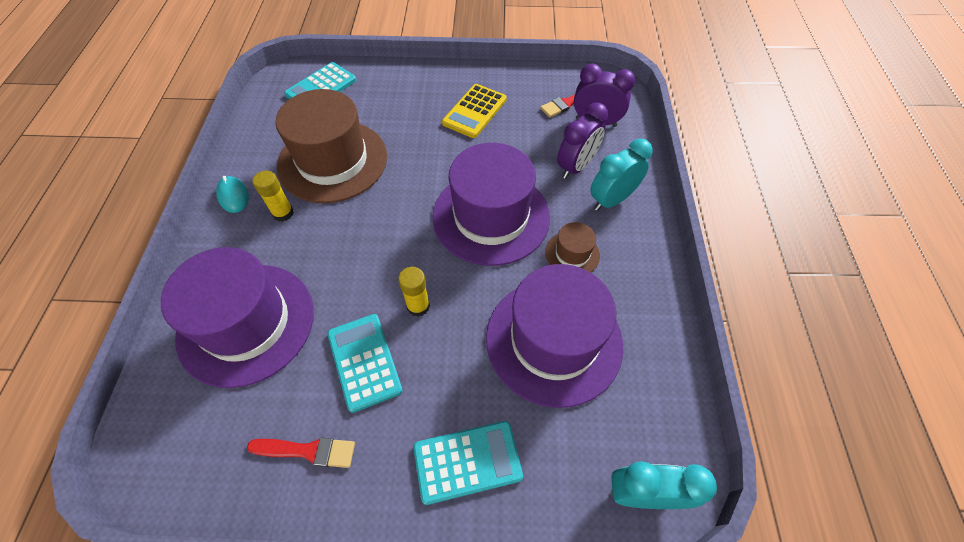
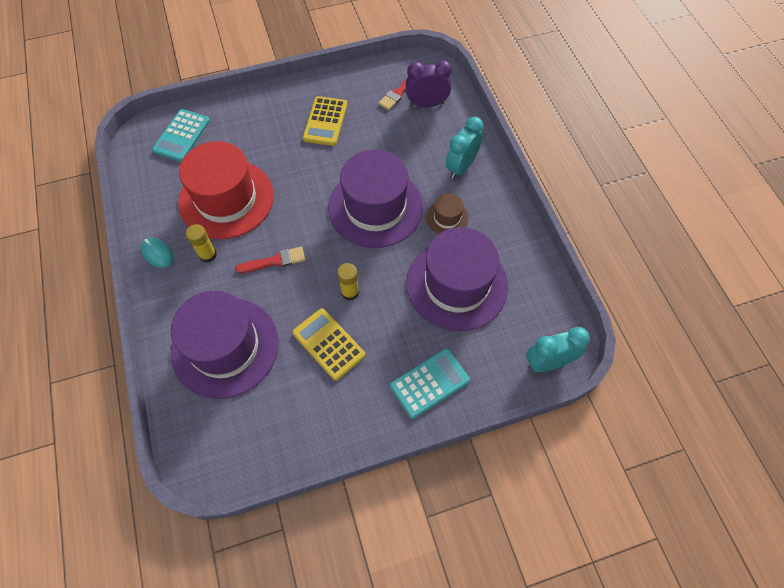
camera: 20 degrees left, 5 degrees up
(308, 451) = (317, 415): red brush -> red brush (274, 261)
(332, 161) = (226, 199): brown hat -> red hat
(364, 361) = (328, 344): turquoise calculator -> yellow calculator
(576, 166) = (425, 147): purple clock -> none

